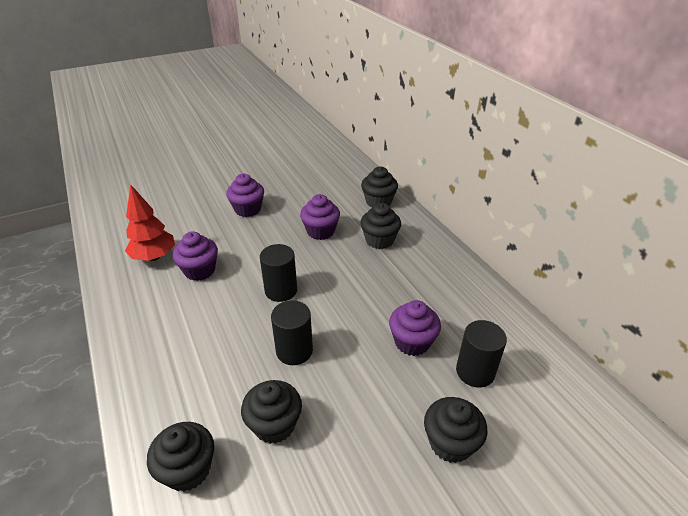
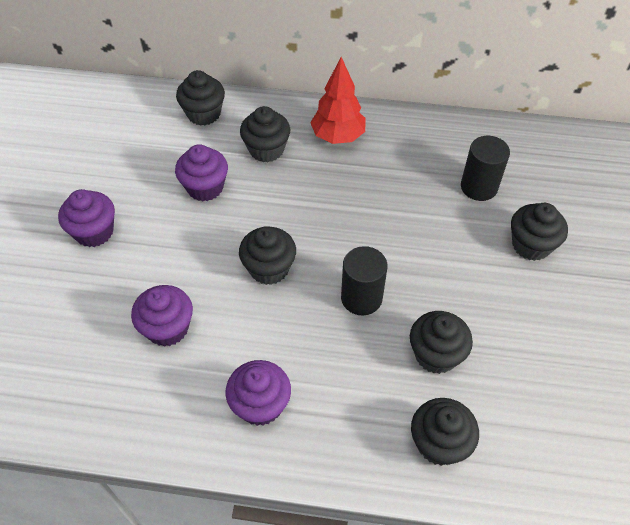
camera: 55 degrees left, 15 degrees up
(154, 257) = (96, 366): red tree -> red tree (338, 137)
(281, 290) = (269, 268): black cylinder -> black cupcake
(412, 342) = (418, 207): purple cupcake -> purple cupcake (260, 405)

